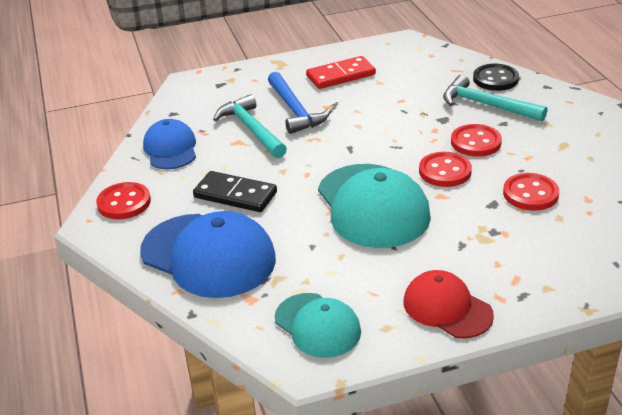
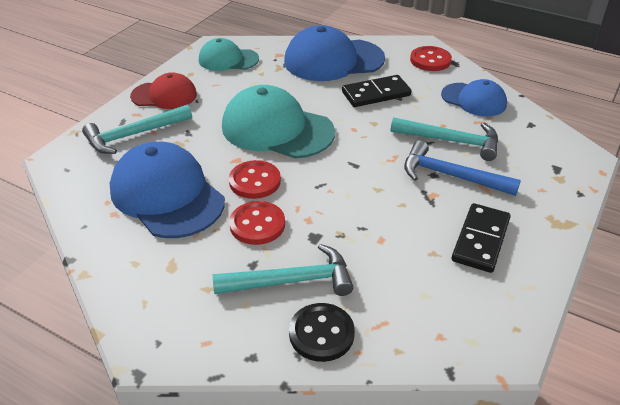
camera: 135 degrees right, 5 degrees up
(340, 75) = (481, 240): red domino -> black domino
(521, 270) = (133, 135): none -> turquoise hammer
(530, 194) = (167, 195): red button -> blue cap

